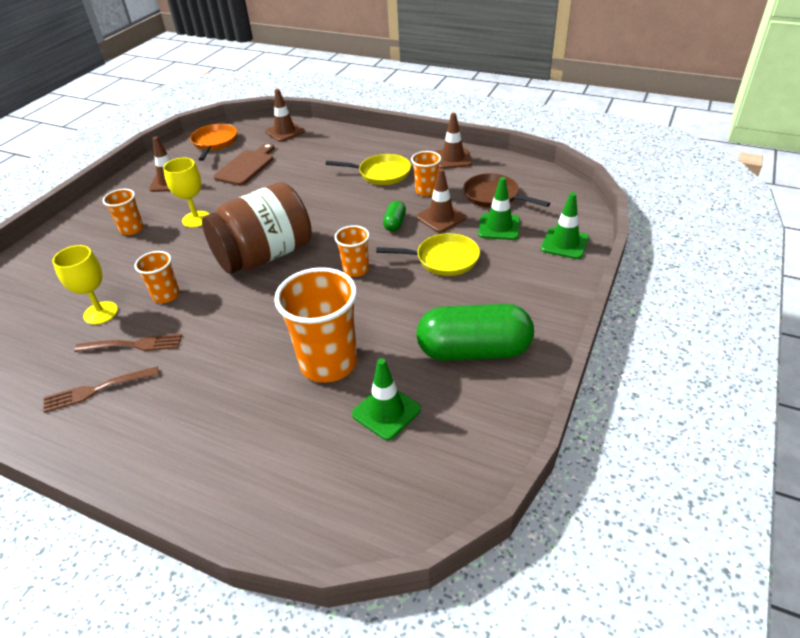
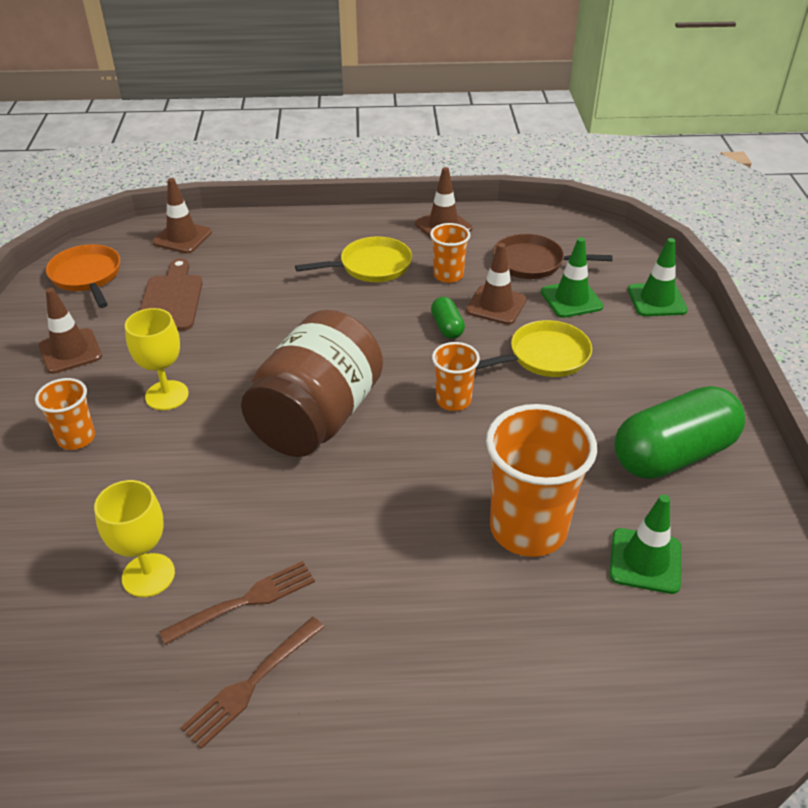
camera: 30 degrees left, 0 degrees up
(166, 295) = (226, 516): orange cup -> none

